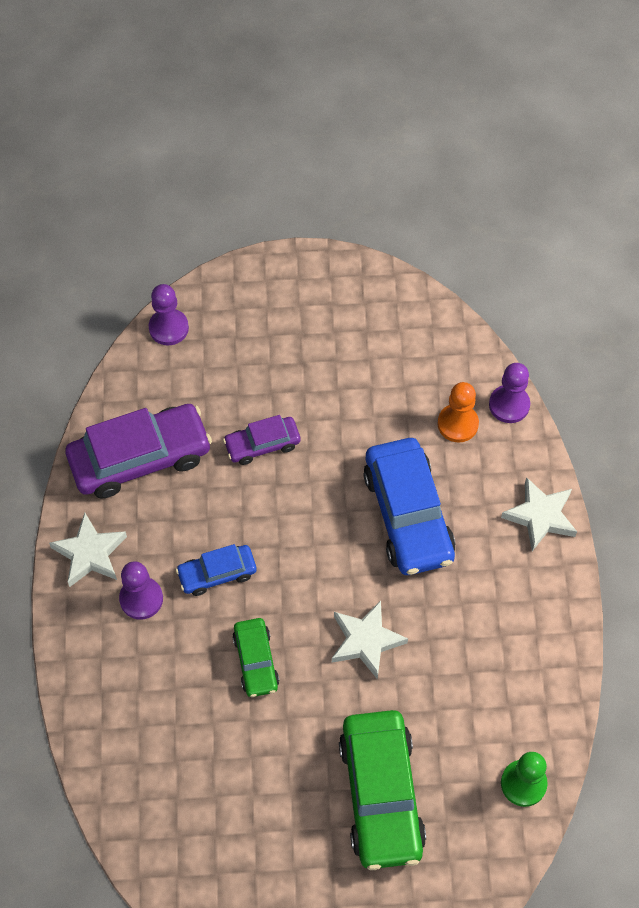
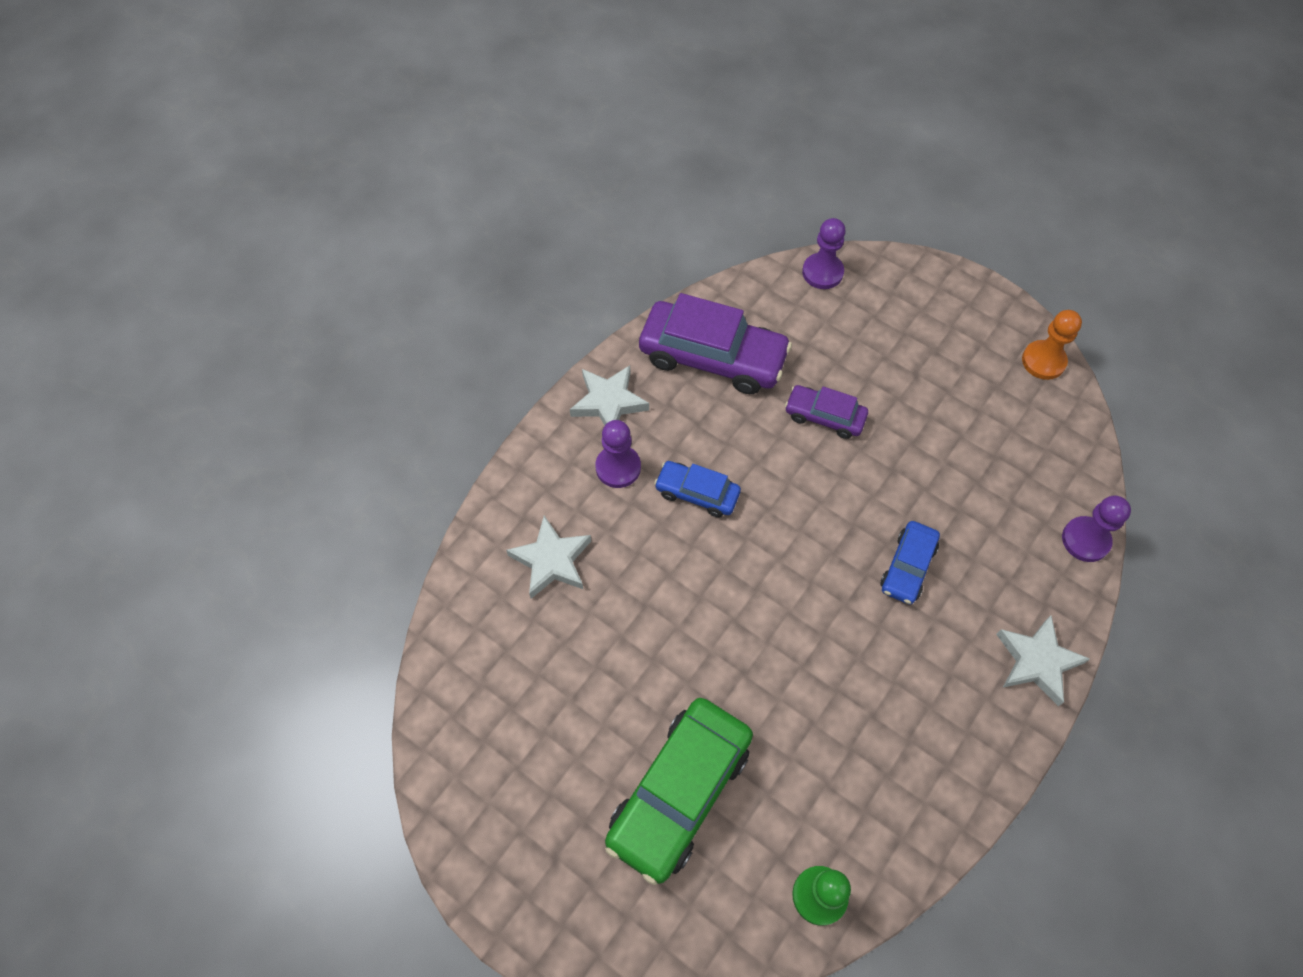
camera: 40 degrees right, 0 degrees up
(256, 661) = (668, 589): green car -> none
(366, 641) = (778, 647): white star -> white star (551, 561)
(408, 514) = (907, 567): blue car -> blue car, size x0.53
(457, 424) = (1020, 522): orange pawn -> orange pawn (1043, 361)

